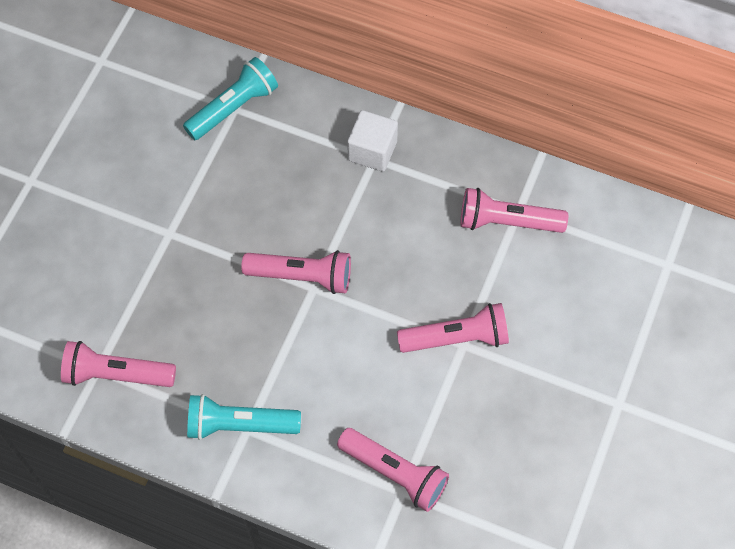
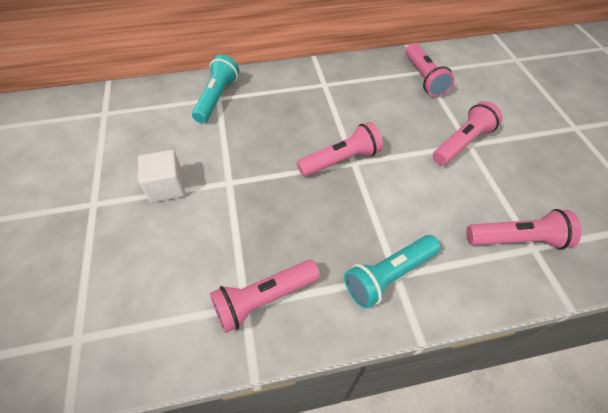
camera: 35 degrees left, 10 degrees down
(372, 151) = (320, 81): white cube -> white cube (166, 187)
(507, 221) = (424, 78): pink flashlight -> pink flashlight turned 75 degrees counterclockwise

